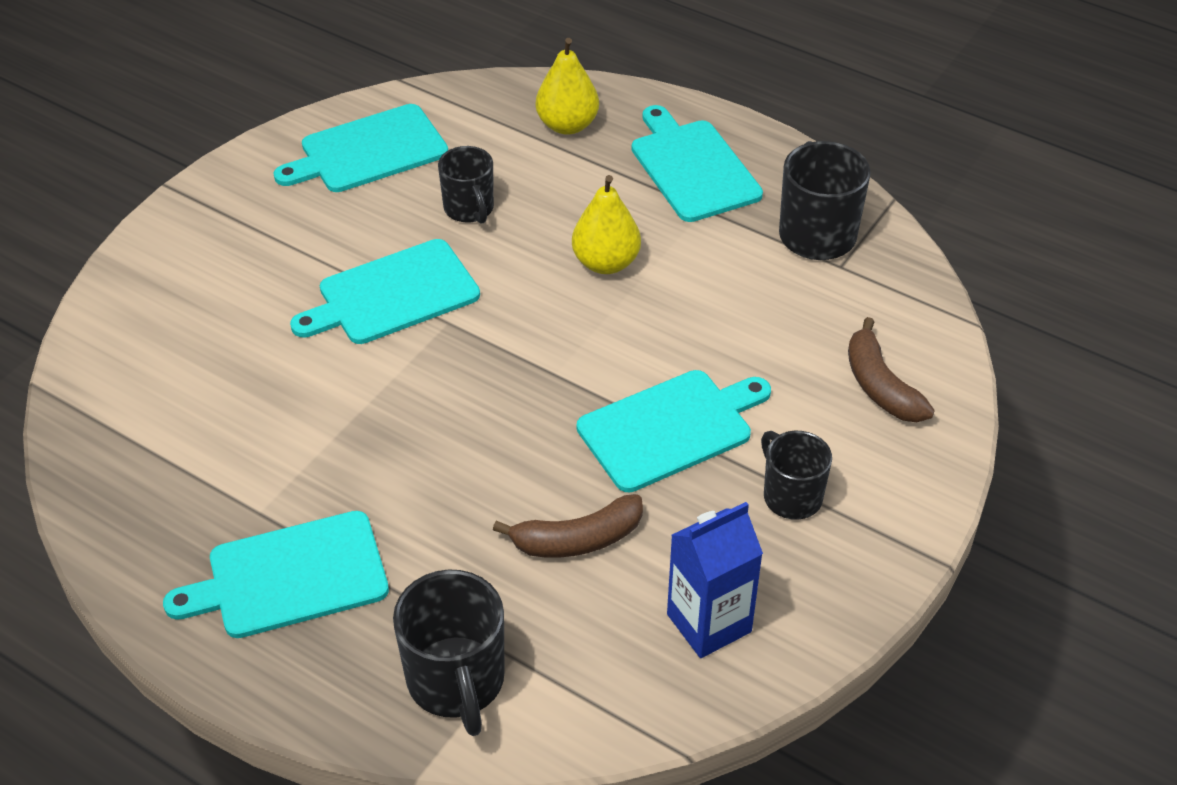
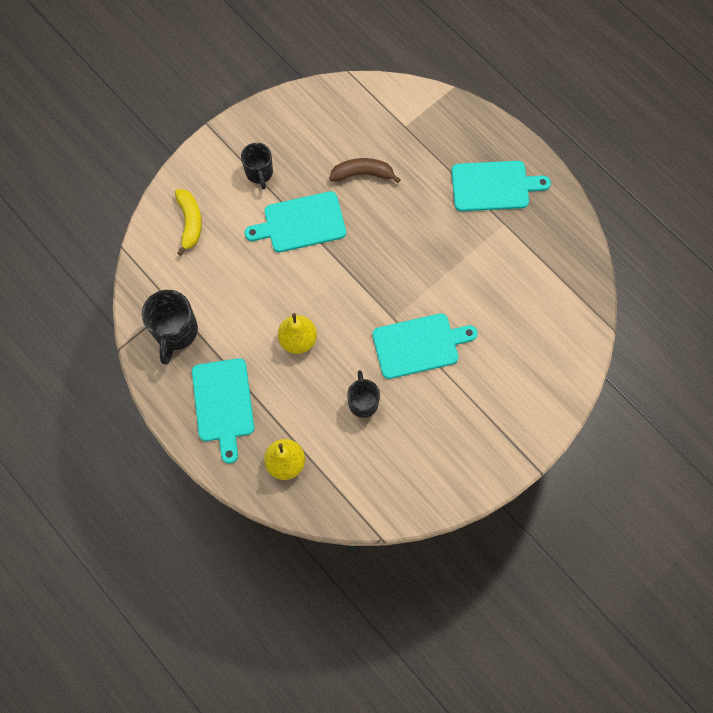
camera: 165 degrees left, 25 degrees up
(368, 151) = (413, 469): turquoise cutting board -> none
(456, 682) = (430, 121): black mug -> none
(709, 623) = (319, 122): blue carton -> none
(880, 386) = (190, 222): brown banana -> yellow banana

